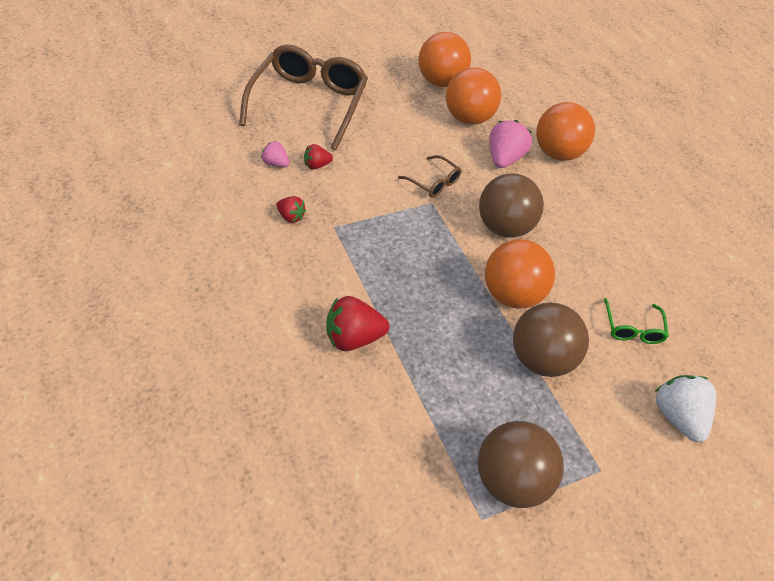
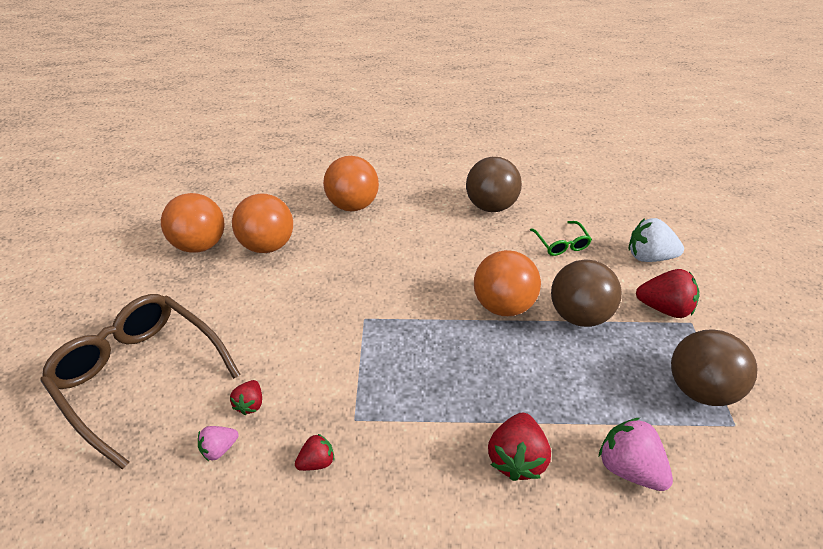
camera: 60 degrees left, 5 degrees down
(434, 182) = (338, 306): brown glasses -> none
(504, 159) = (338, 242): pink strawberry -> pink strawberry (628, 466)
(504, 227) = (422, 277): brown ball -> brown ball (490, 206)
(604, 439) = (663, 307): none -> red strawberry
(632, 328) = (561, 244): green glasses -> green glasses turned 45 degrees clockwise

